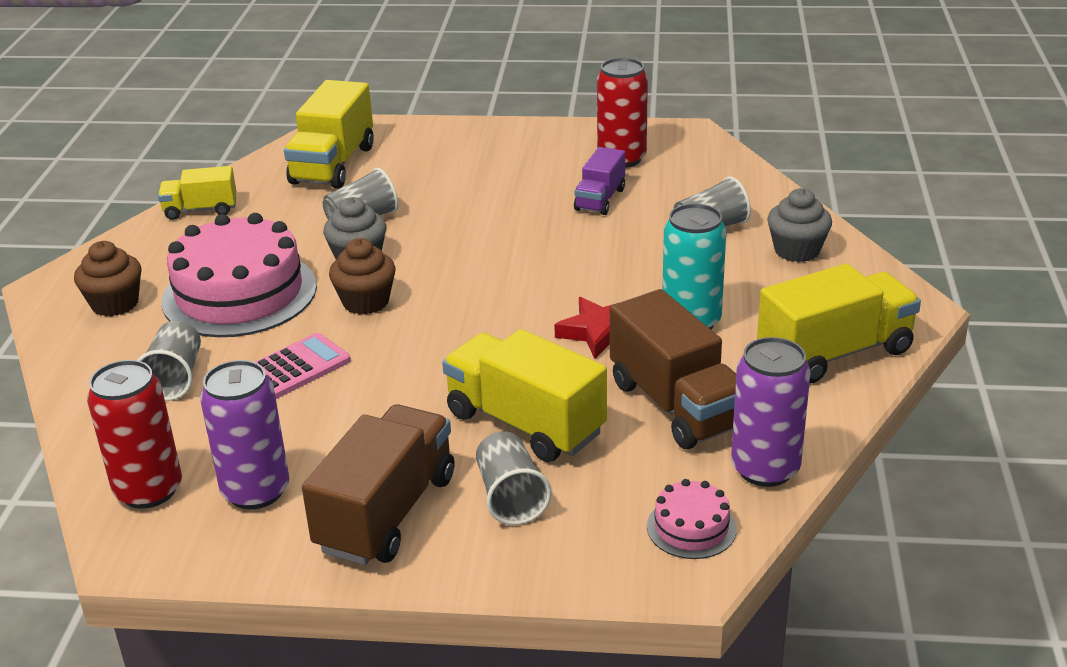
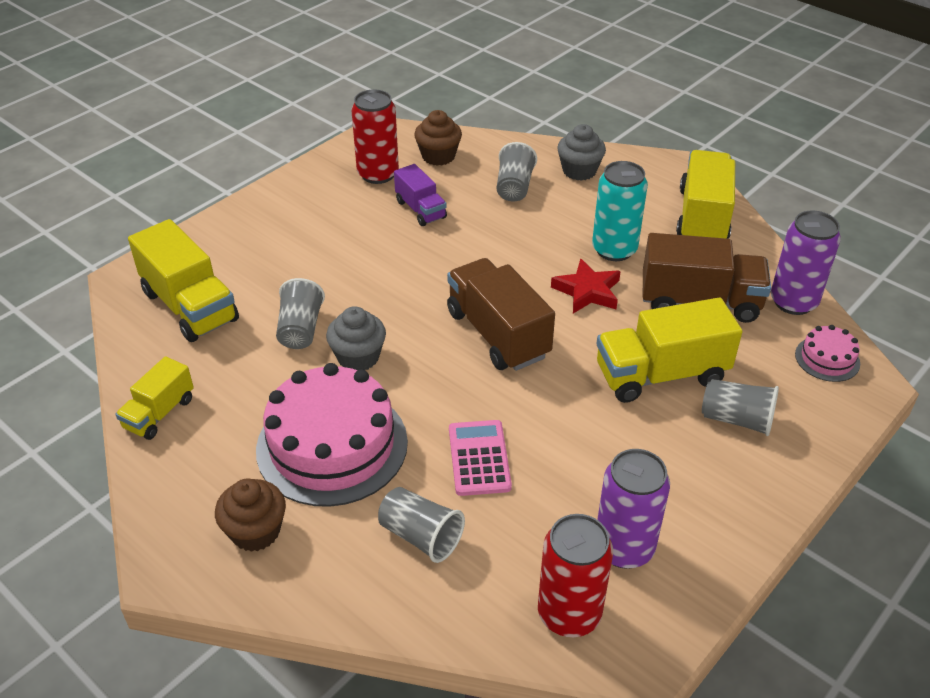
camera: 55 degrees left, 10 degrees up
(366, 302) = (426, 380): brown cupcake -> brown cupcake (438, 156)
(387, 513) = (707, 487): brown truck -> brown truck (498, 334)

